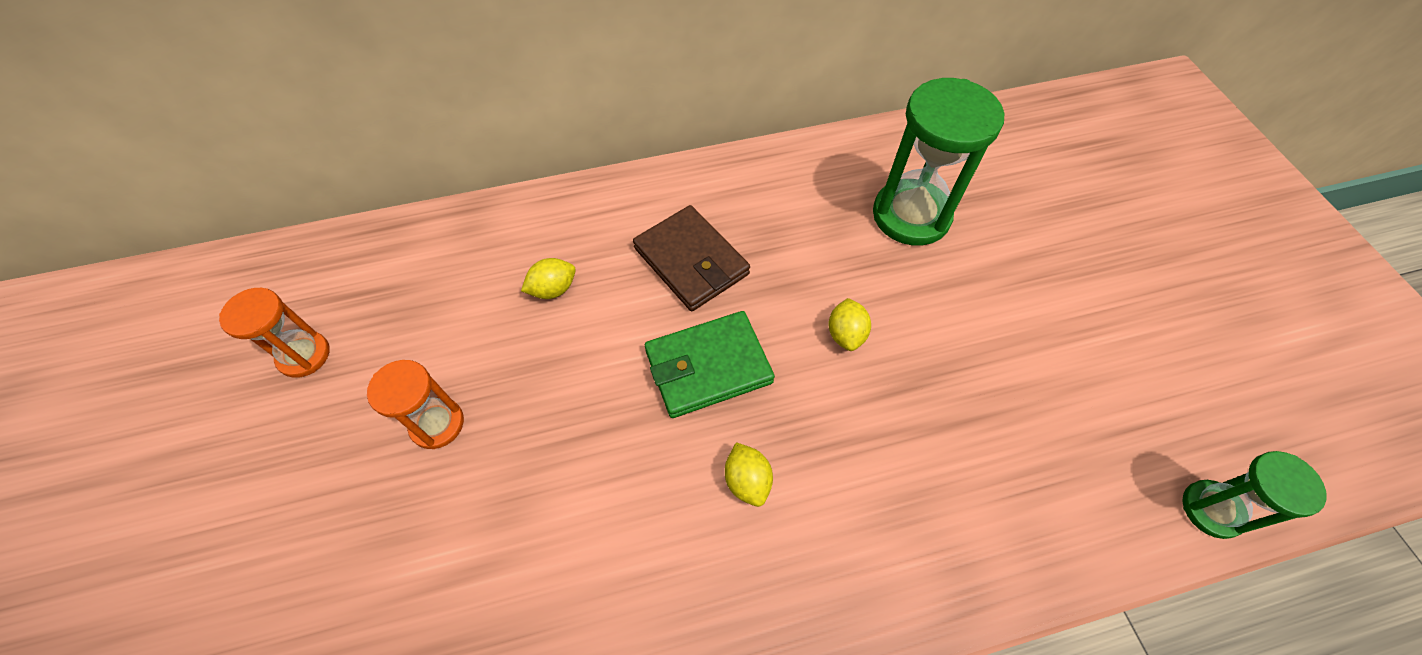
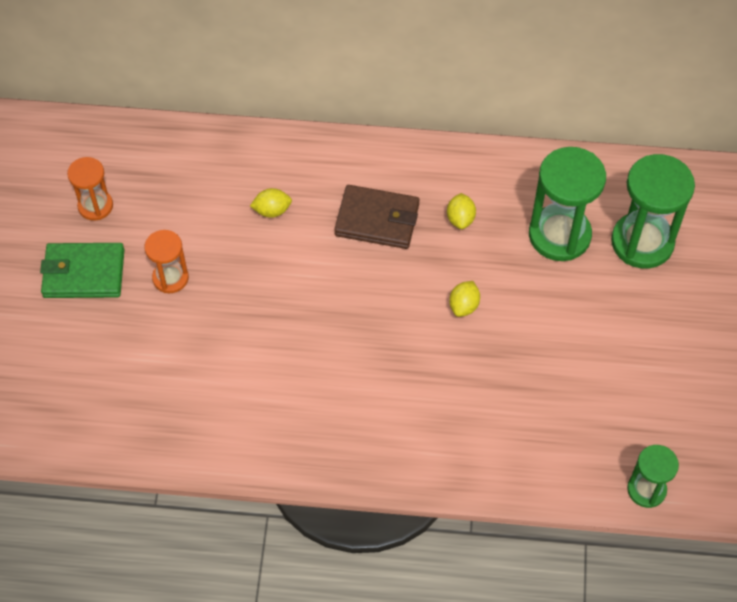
camera: 20 degrees right, 0 degrees up
(691, 261) = (377, 220): brown wallet -> brown wallet turned 60 degrees counterclockwise
(708, 366) = (358, 297): green wallet -> green wallet (84, 273)
(747, 481) = (354, 375): yellow lemon -> yellow lemon (460, 219)
(1004, 196) = (642, 242): none -> green hourglass

